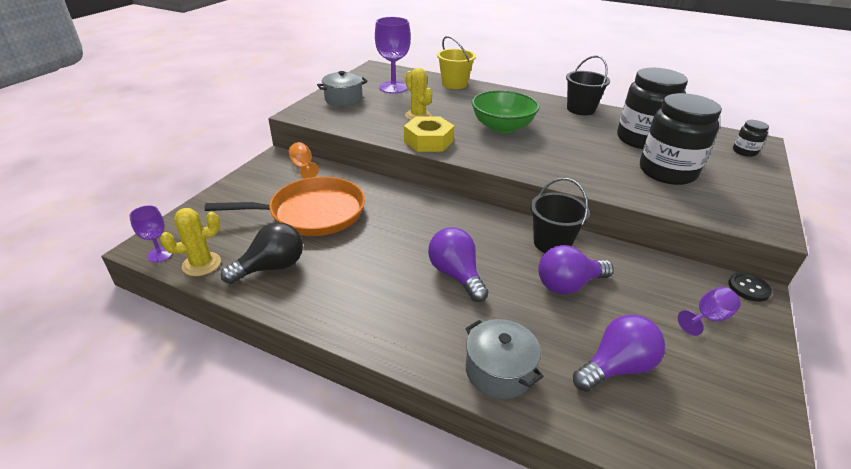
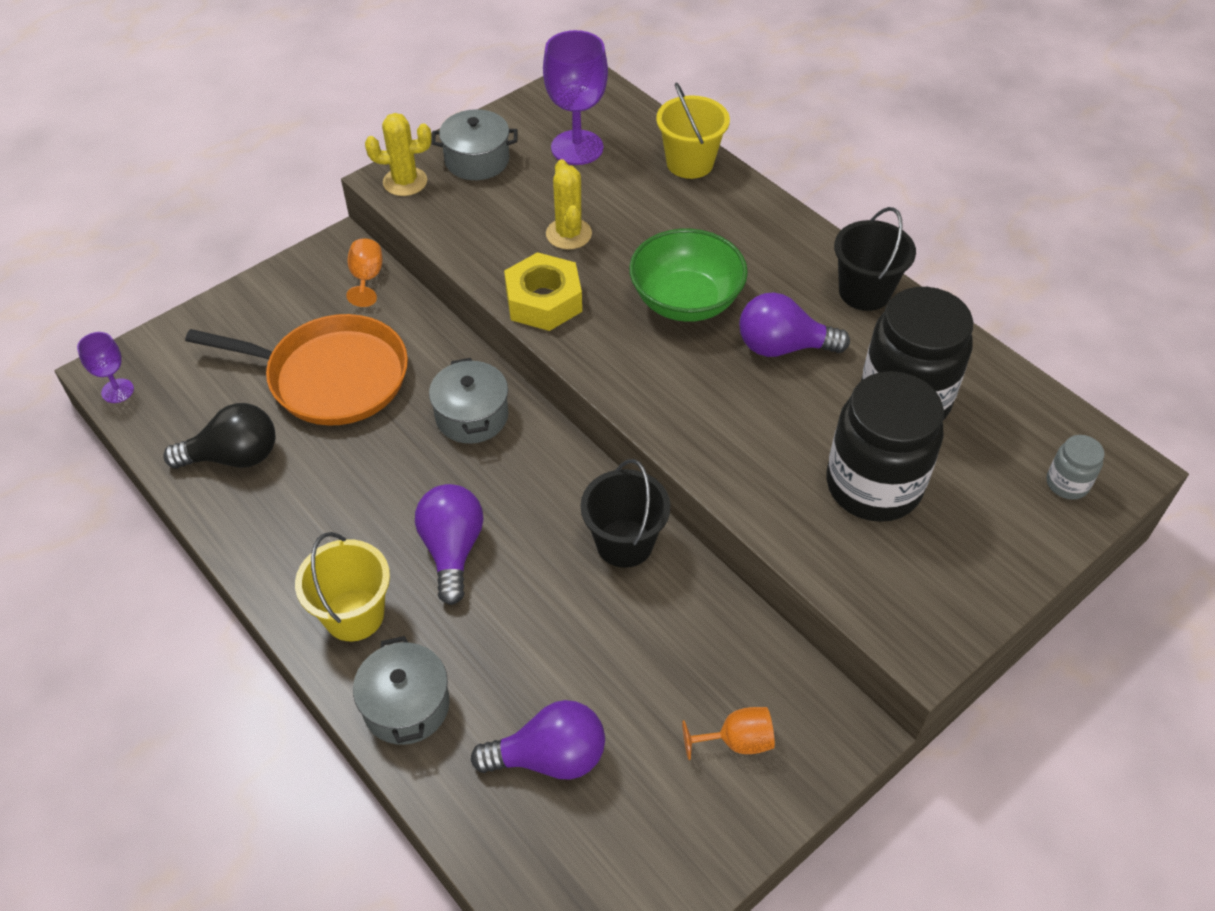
camera: 25 degrees right, 15 degrees up
(201, 264) = (157, 423): yellow cactus -> yellow cactus (405, 182)
(414, 210) = (472, 416): none -> grey pot
(420, 329) = (354, 615): none -> yellow bucket
(568, 285) = (589, 619): purple light bulb -> purple light bulb (782, 347)
(707, 318) = (736, 741): purple goblet -> orange goblet
(744, 151) = (1067, 483): black jar -> grey jar
(748, 288) = (847, 721): black button -> none

